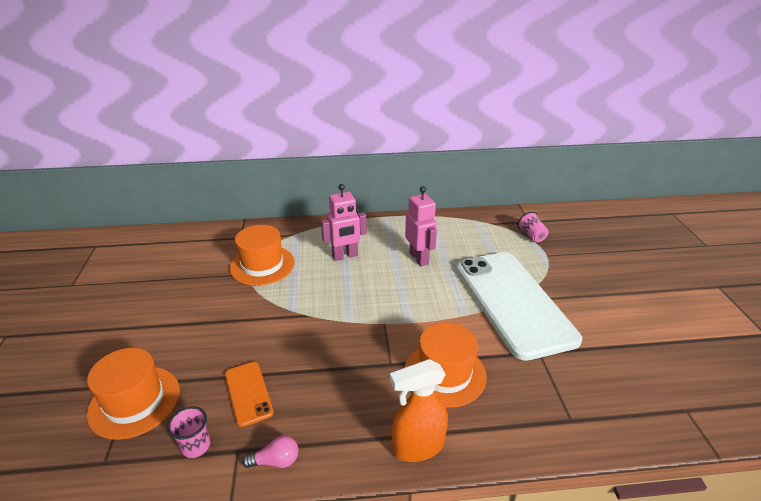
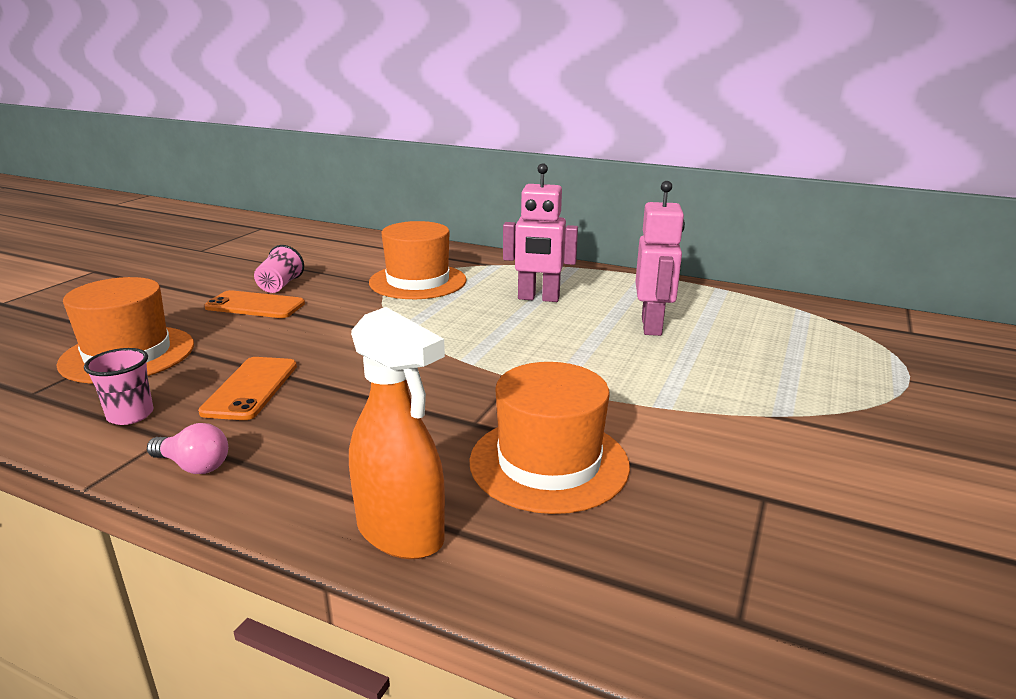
camera: 30 degrees right, 10 degrees down
(176, 325) = (255, 305): none -> orange phone
(417, 446) = (401, 533): orange spray bottle -> orange spray bottle turned 150 degrees counterclockwise
(513, 302) = (774, 417): white phone -> none
(531, 236) = (899, 349): pink cup -> pink cup (280, 286)

